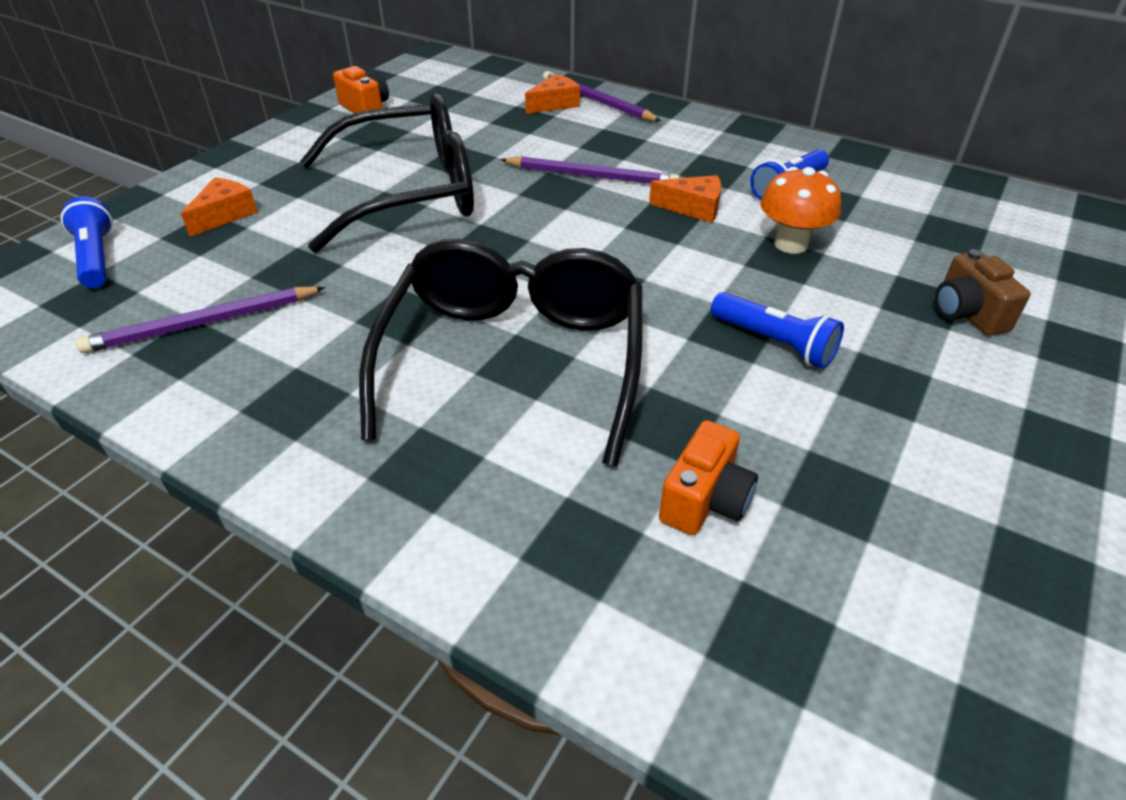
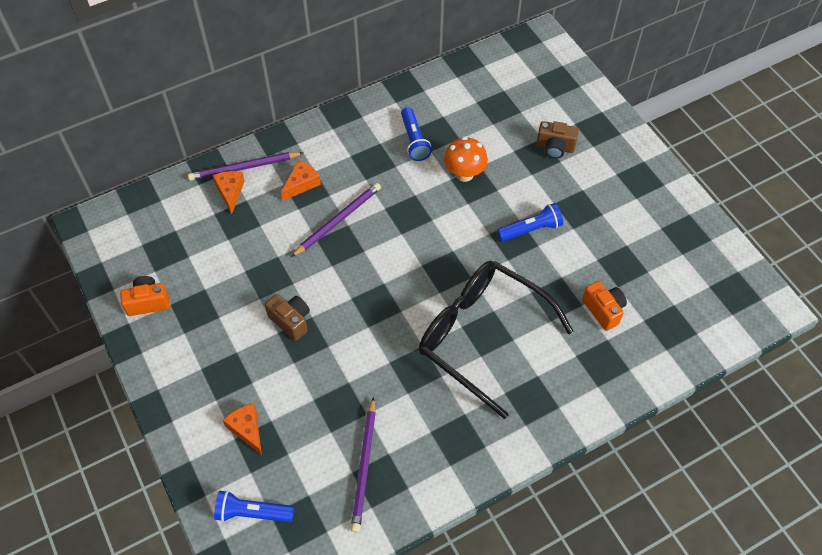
camera: 60 degrees left, 15 degrees up
(408, 193) = (291, 321): black glasses -> brown camera
(693, 208) = (404, 193): orange cheese -> orange cheese (301, 184)

